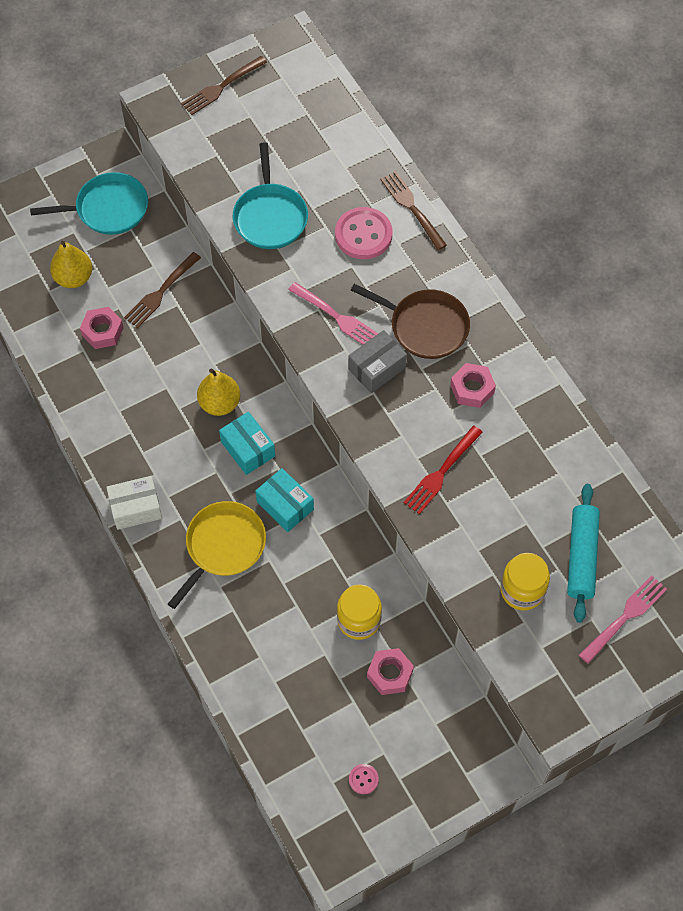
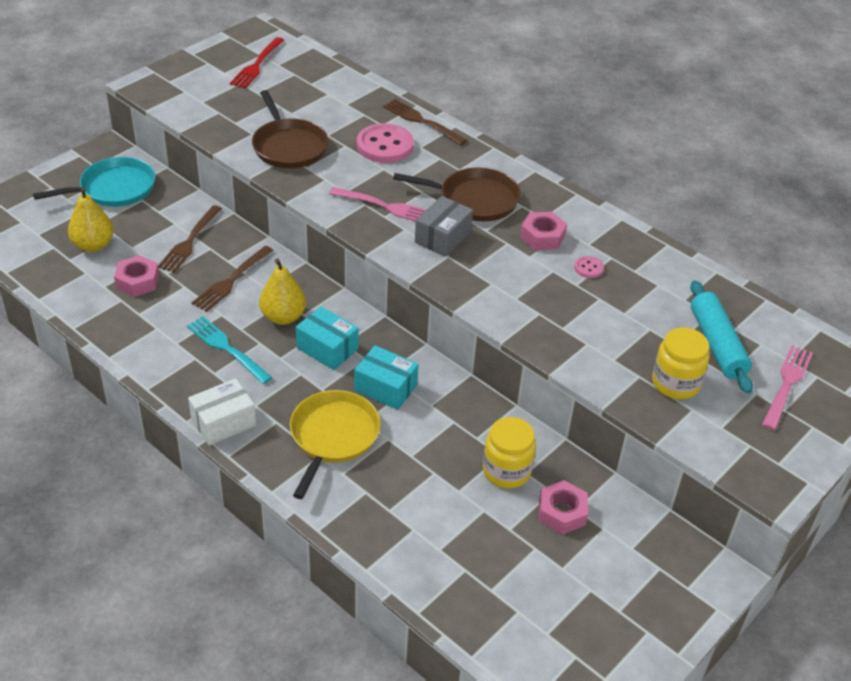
camera: 20 degrees left, 20 degrees down
(160, 428) = (227, 348): none -> turquoise fork
(221, 87) = (206, 67): brown fork -> brown fork (231, 280)
(270, 216) = (288, 146): turquoise pan -> brown pan
(363, 779) = (580, 621): pink button -> pink button (588, 268)
(441, 472) = (545, 304): red fork -> red fork (257, 65)

